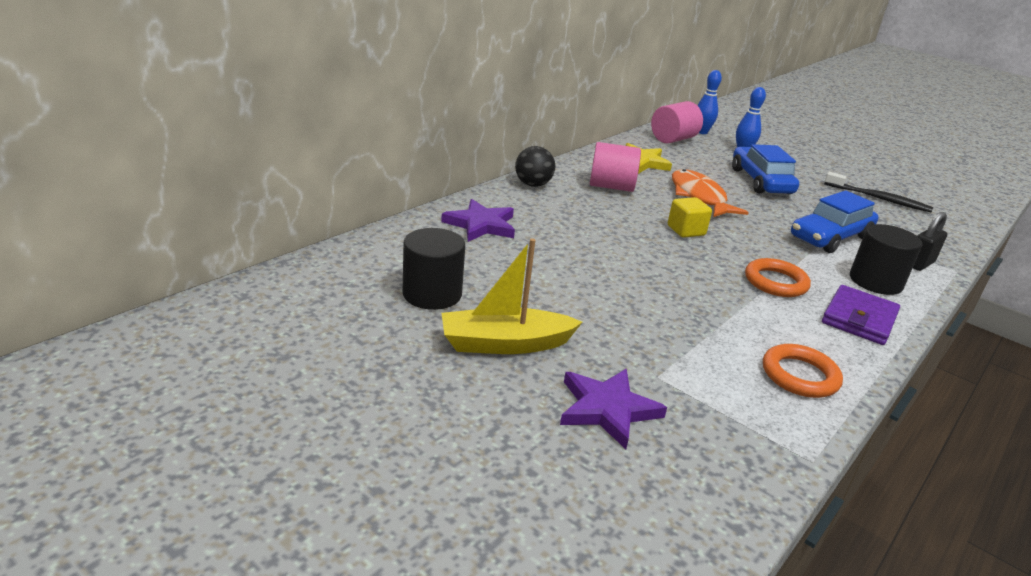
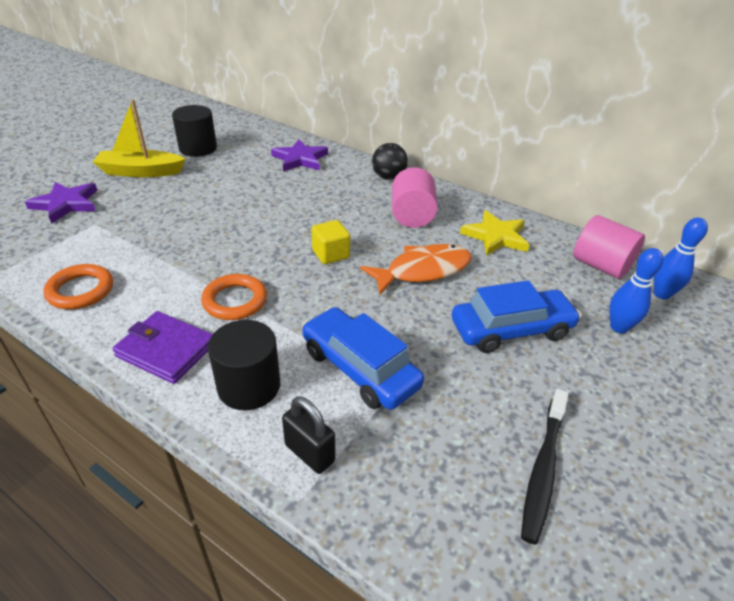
camera: 85 degrees right, 10 degrees up
(505, 344) = (140, 172): yellow boat -> yellow boat turned 75 degrees counterclockwise

